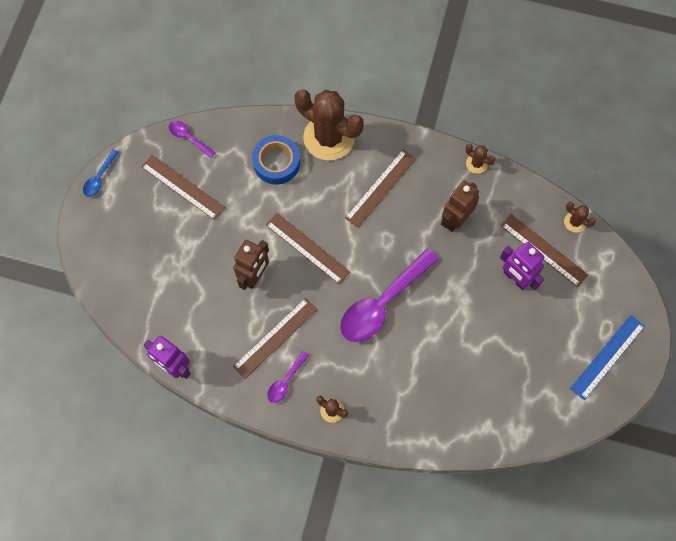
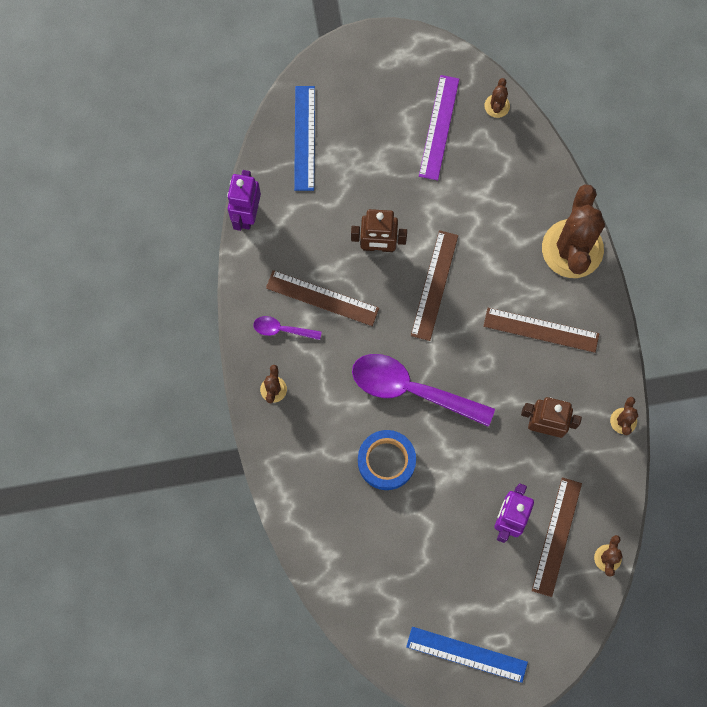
camera: 65 degrees right, 5 degrees up
(99, 177) = (408, 41): blue spoon -> none
(135, 291) = (304, 138): none -> blue ruler
(182, 187) = (439, 127): brown ruler -> purple ruler
(189, 138) = (497, 106): purple spoon -> brown cactus
(276, 162) = (515, 208): blue tape -> blue tape (386, 461)

